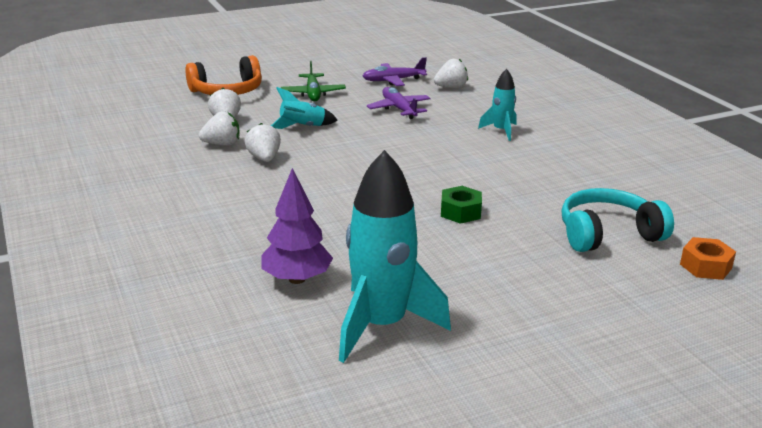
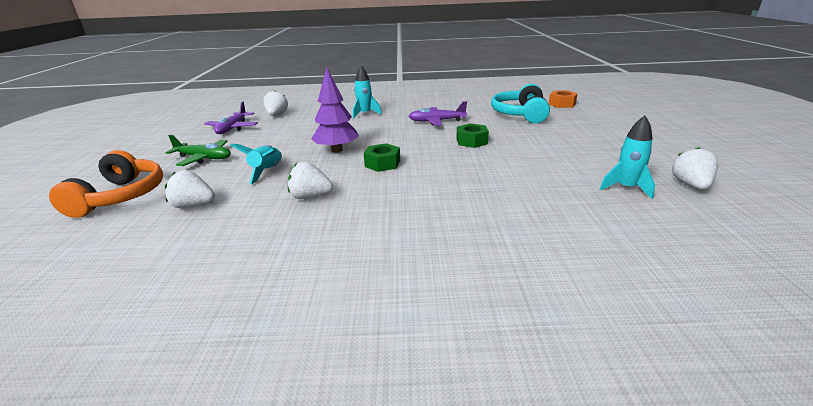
camera: 65 degrees left, 0 degrees up
(222, 144) = (249, 214): white strawberry -> white strawberry (691, 185)
(297, 279) = (552, 211): purple tree -> purple tree (337, 150)
(355, 173) = (382, 163): none -> green nut
(381, 325) = (626, 188): turquoise rocket -> turquoise rocket, size x0.50
(399, 109) = (287, 134): purple plane -> purple plane (436, 121)

